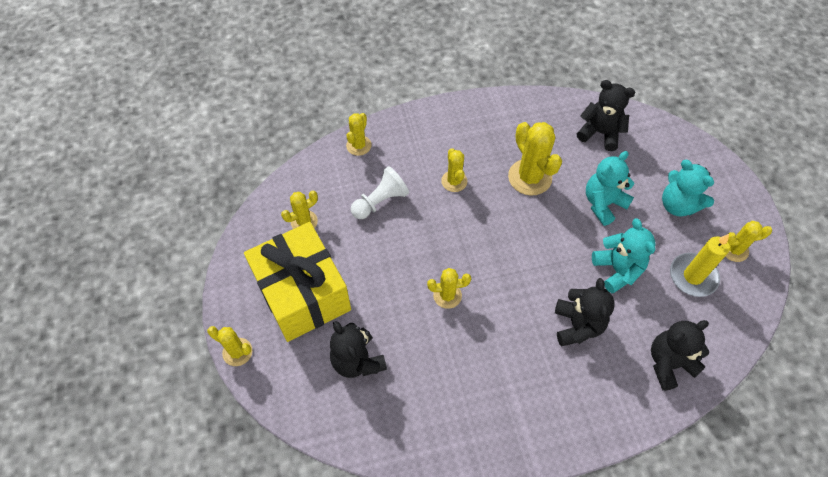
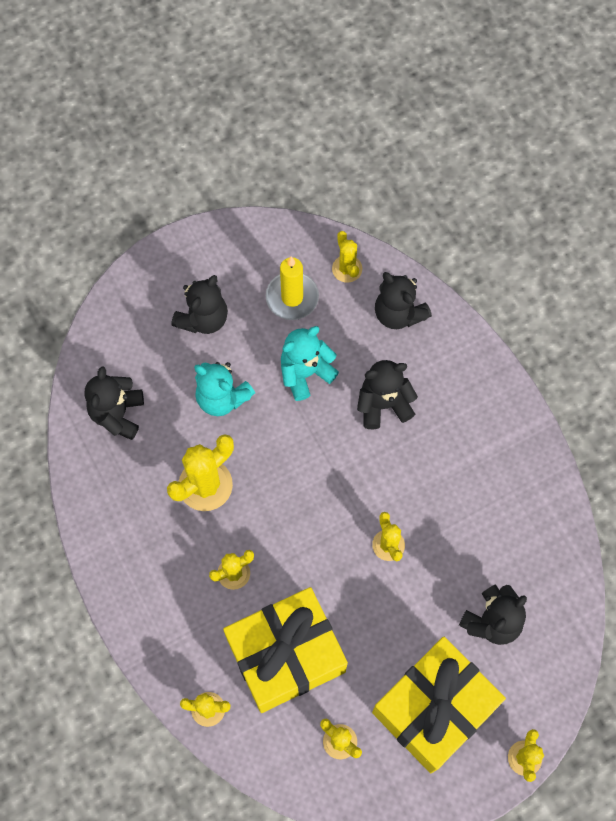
camera: 105 degrees left, 10 degrees up
(380, 201) = (286, 655): white pawn -> yellow gift
(678, 205) = (203, 318): turquoise teddy bear -> black teddy bear
(734, 250) = (247, 259): yellow cactus -> yellow cactus (347, 269)

